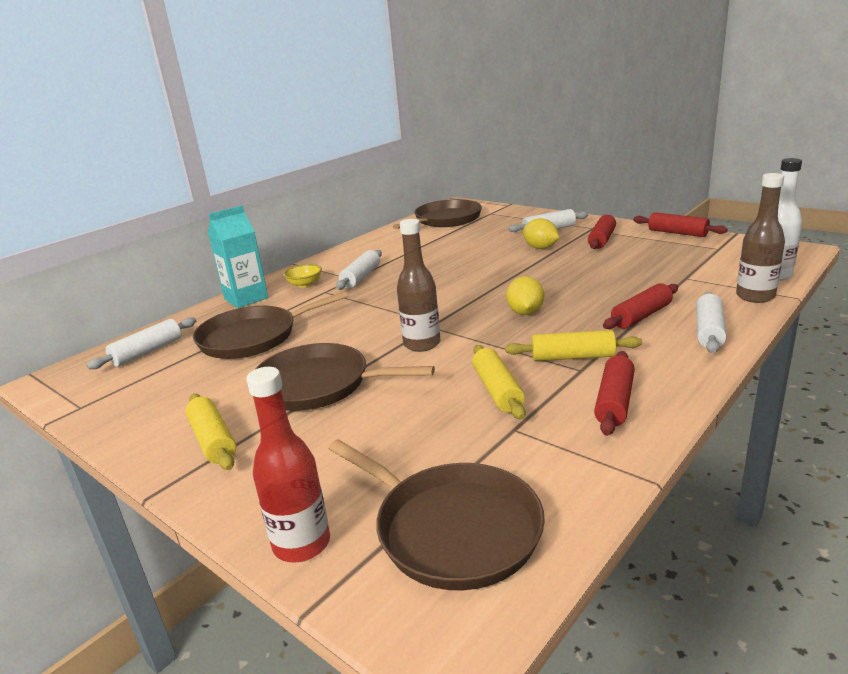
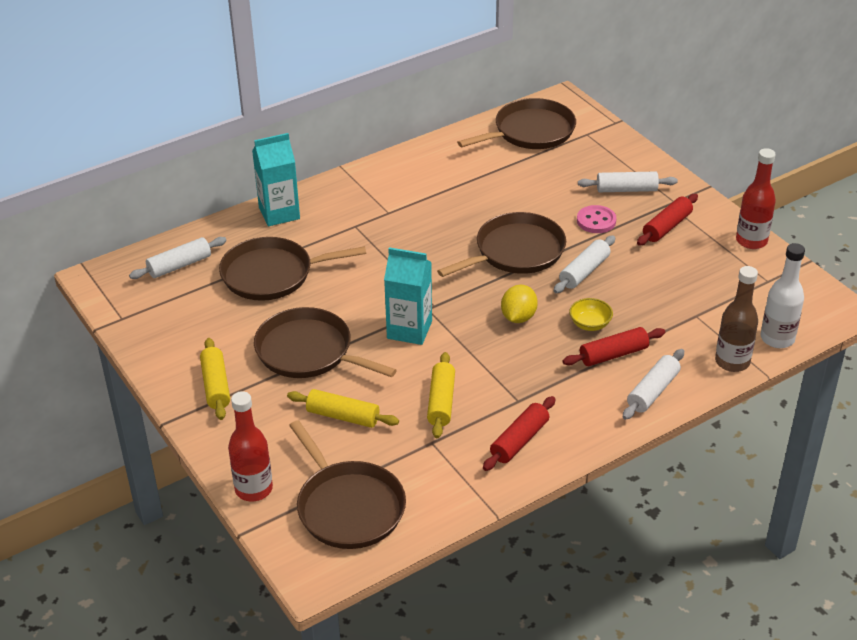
camera: 15 degrees right, 15 degrees up
(305, 284) = (340, 207): yellow bowl -> yellow bowl (590, 324)
(361, 277) = (397, 214): white rolling pin -> white rolling pin (584, 271)
(422, 344) = (409, 330): brown bottle -> turquoise carton
(487, 276) = (516, 252): none -> brown pan
(540, 248) = (596, 221): yellow lemon -> pink button
(572, 357) = (521, 384): yellow rolling pin -> yellow rolling pin (343, 416)
(677, 233) = (751, 241): red rolling pin -> red bottle

